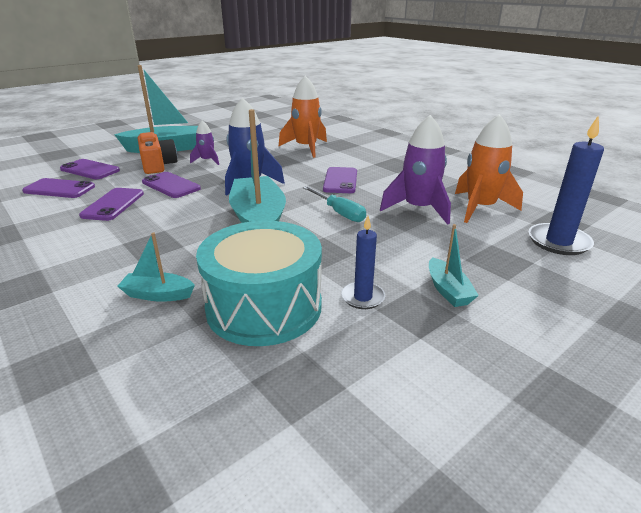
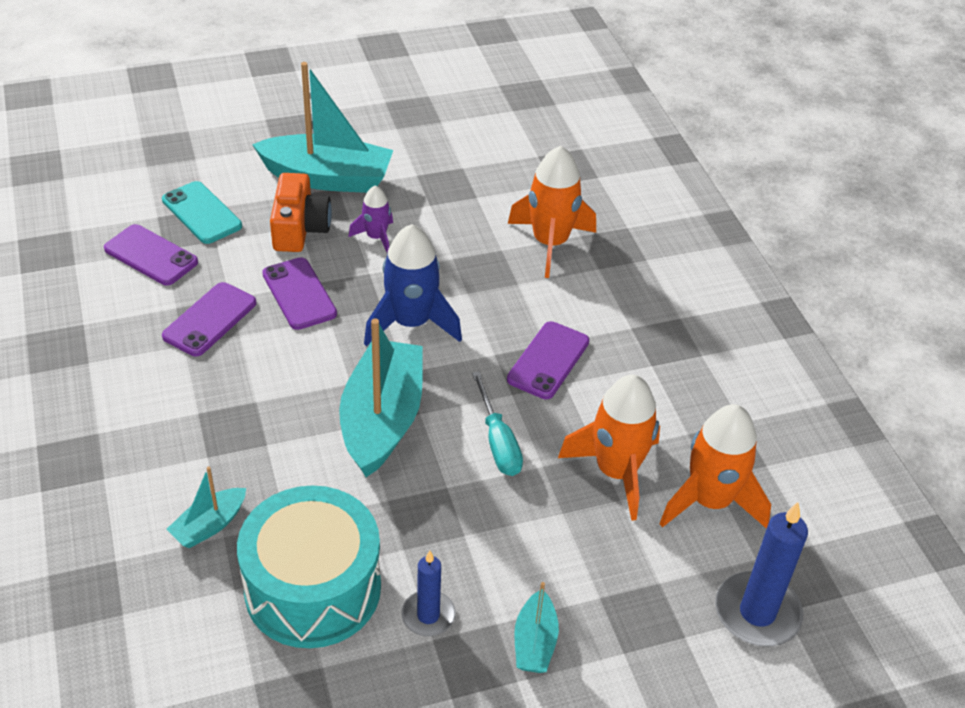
camera: 20 degrees right, 15 degrees up
(90, 170) = (201, 213): purple phone -> turquoise phone
(158, 294) = (209, 525): turquoise boat -> turquoise boat turned 75 degrees counterclockwise
(418, 209) = (616, 472): purple rocket -> orange rocket

